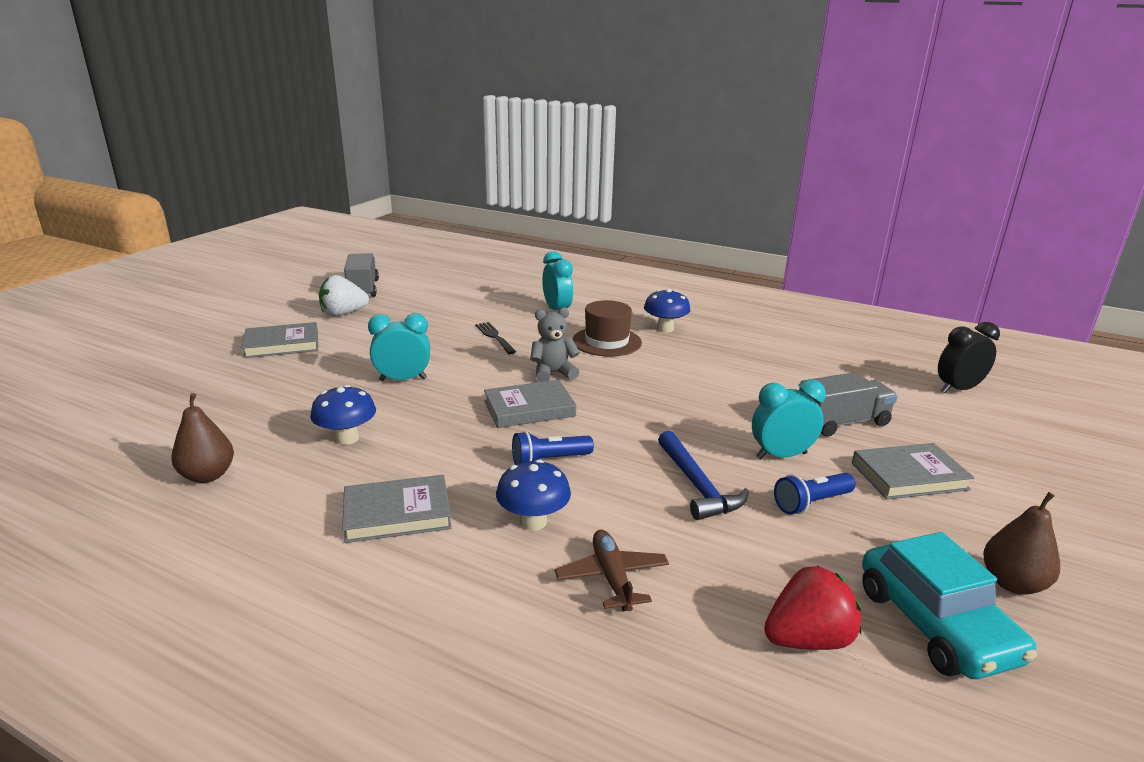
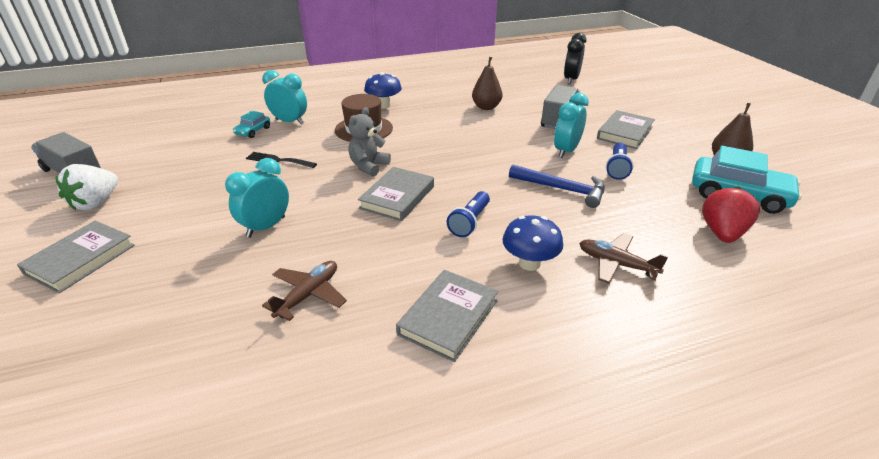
camera: 45 degrees left, 10 degrees up
(208, 475) = (242, 406): brown pear -> brown pear (486, 107)
(347, 438) = (308, 295): blue mushroom -> brown plane
(517, 306) = (253, 131): none -> turquoise car

